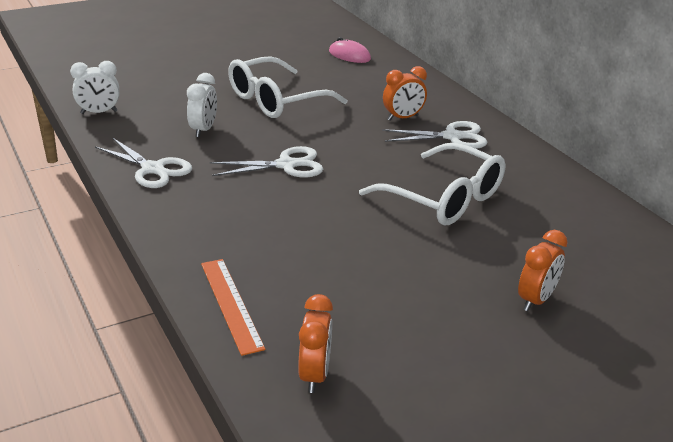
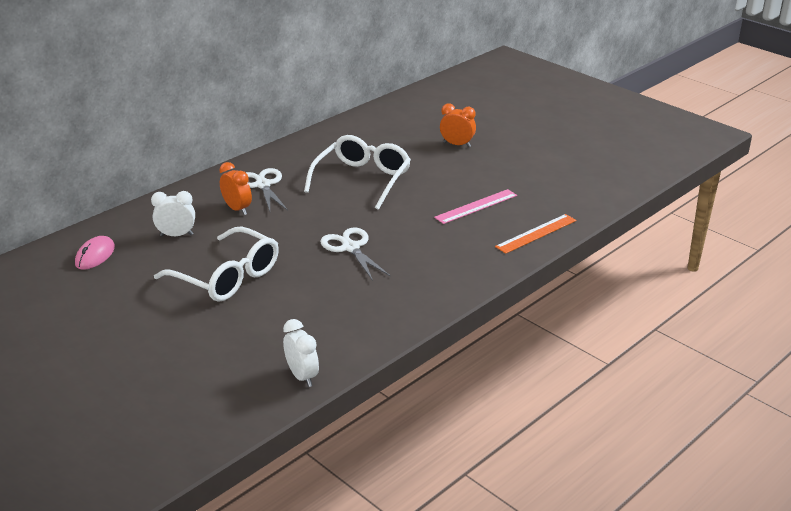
camera: 105 degrees left, 0 degrees up
(153, 169) = (395, 309): white scissors -> none
(203, 130) = (309, 302): white clock -> white clock (176, 235)
(314, 375) = (571, 197): orange clock -> none
(333, 271) = (476, 206): none -> pink ruler

